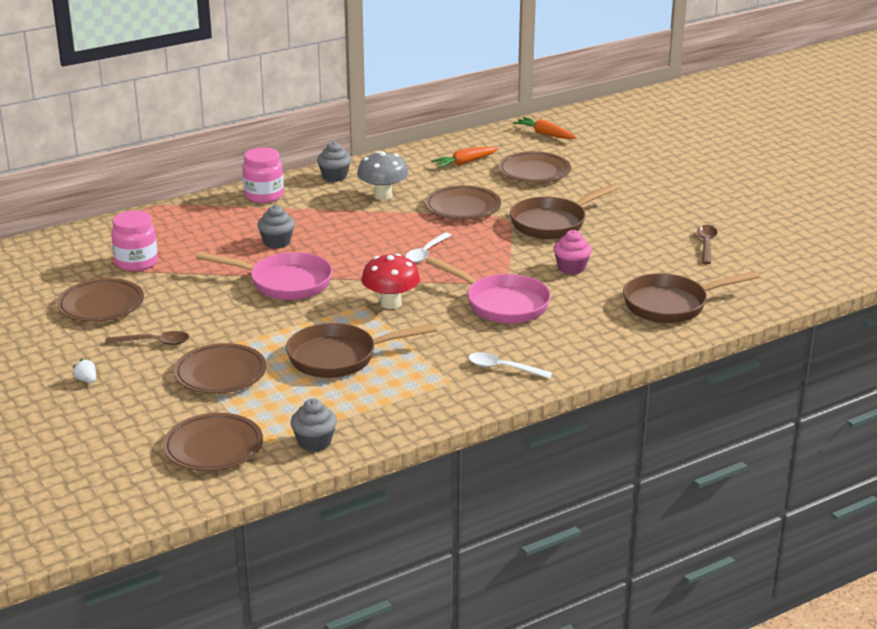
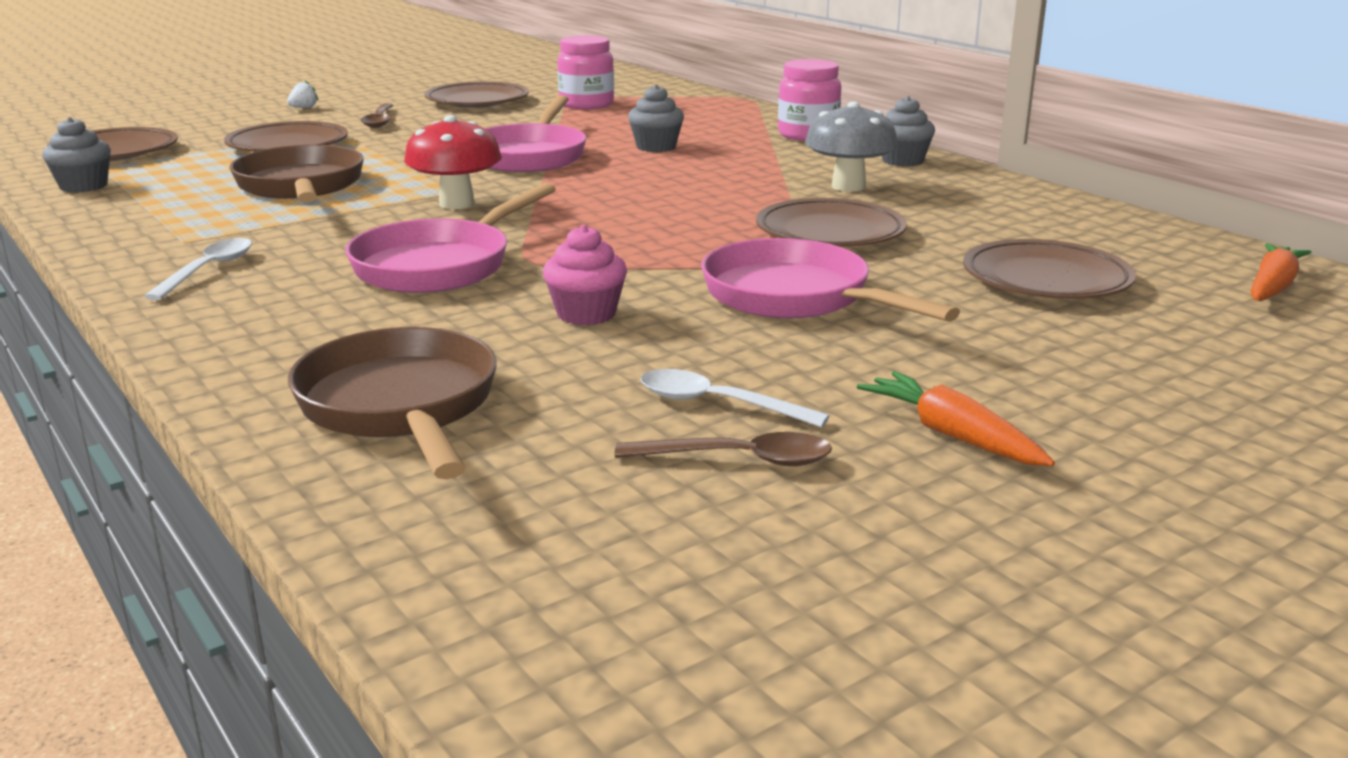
camera: 85 degrees right, 5 degrees down
(426, 253) = (636, 216): white spoon -> white spoon (717, 404)
(465, 163) = (1038, 229): orange carrot -> orange carrot (952, 435)
(553, 223) = (795, 297): brown pan -> pink pan

